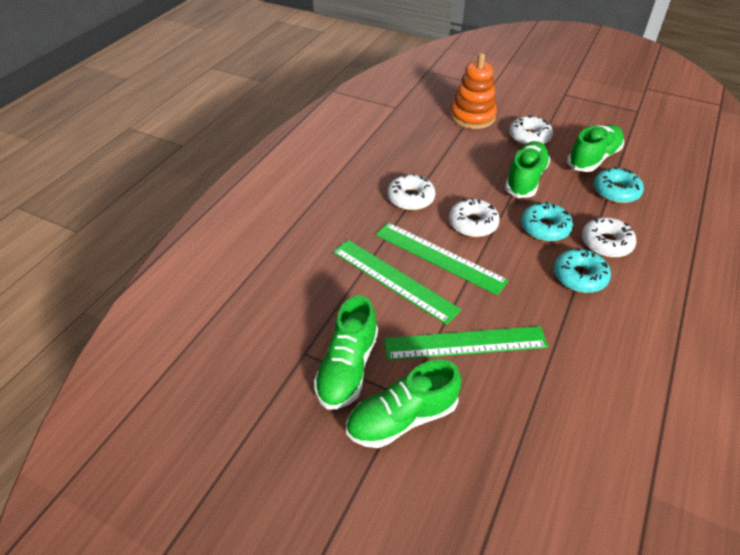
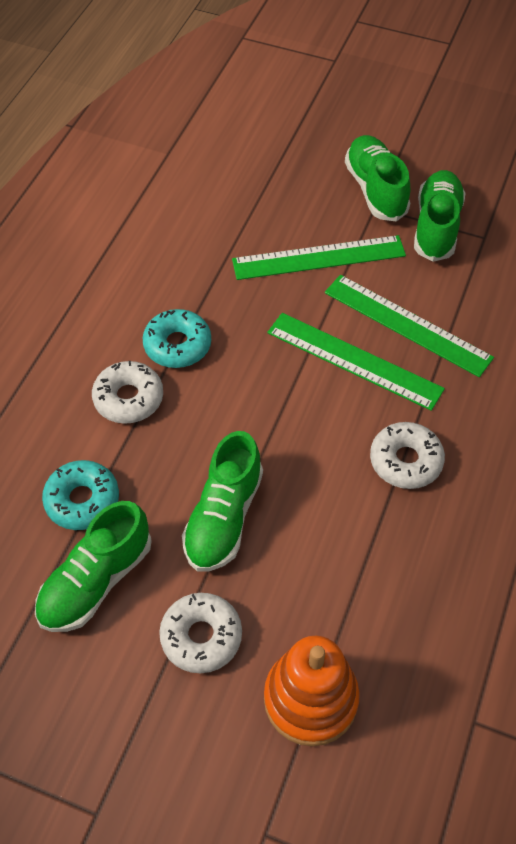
camera: 175 degrees right, 10 degrees up
(402, 418) = (375, 190): green shoe -> green shoe turned 75 degrees counterclockwise
(473, 224) = (310, 418): white donut -> none
(545, 228) = (208, 419): turquoise donut -> none

